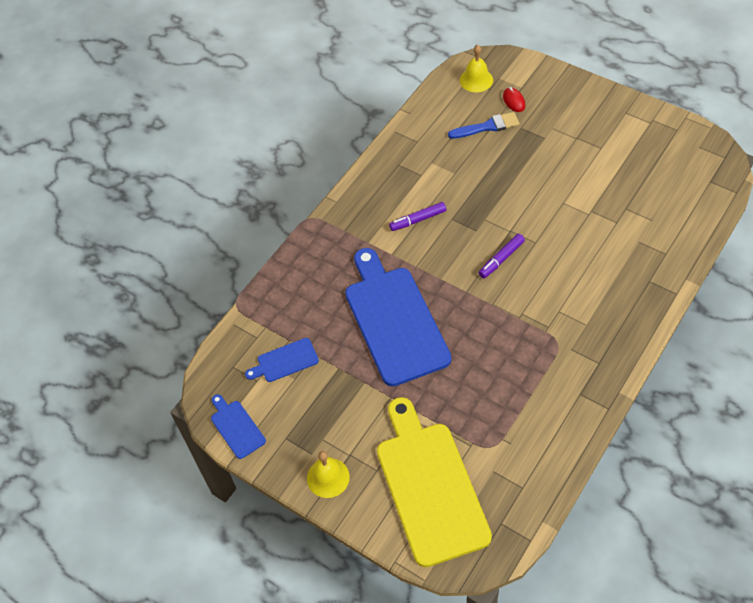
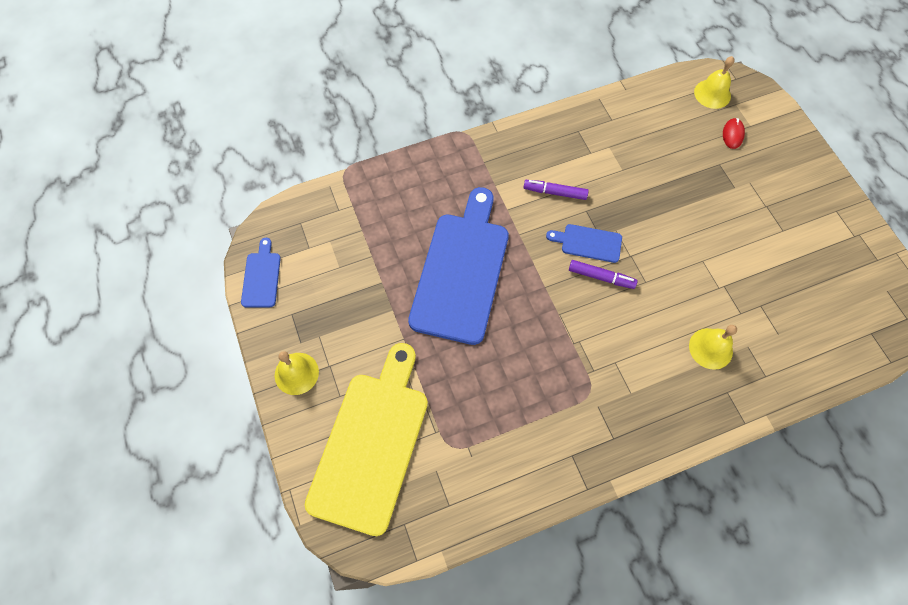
camera: 30 degrees right, 10 degrees up
(285, 361) = (344, 246): blue cutting board -> blue cutting board (588, 243)
(487, 127) = (687, 144): blue brush -> none
(501, 259) = (601, 277): purple marker -> purple marker turned 150 degrees counterclockwise
(615, 259) = (710, 348): none -> yellow bell

